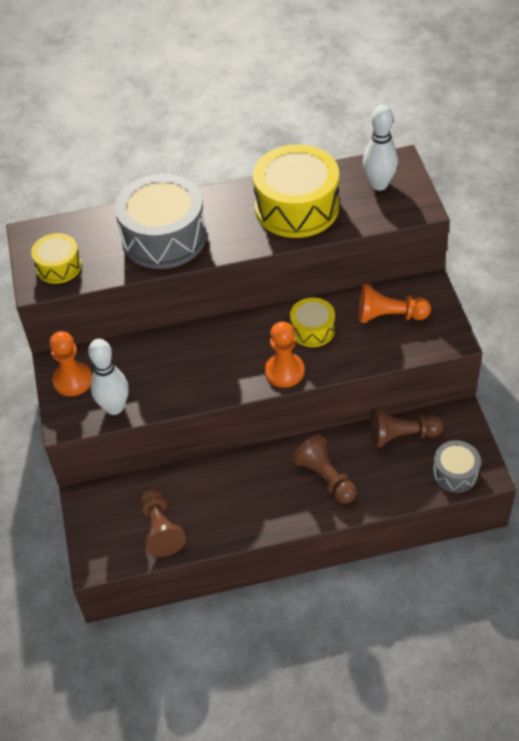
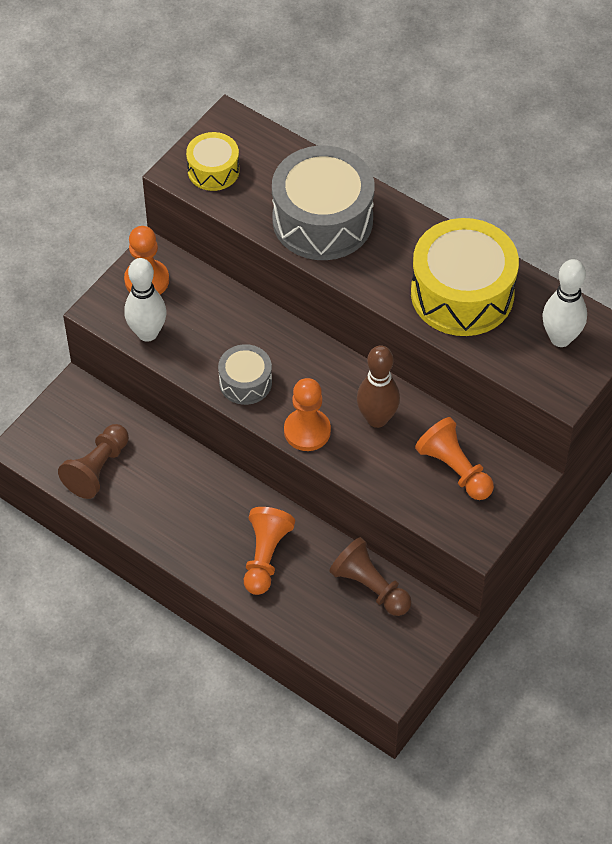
camera: 45 degrees right, 5 degrees up
(312, 330) = (377, 419): yellow drum -> brown bowling pin
(325, 477) = (265, 556): brown pawn -> orange pawn
(455, 473) = (368, 659): grey drum -> grey drum (245, 382)

